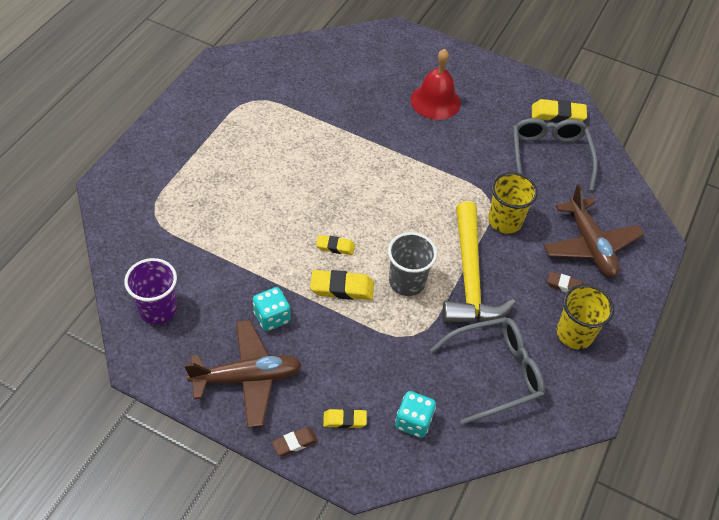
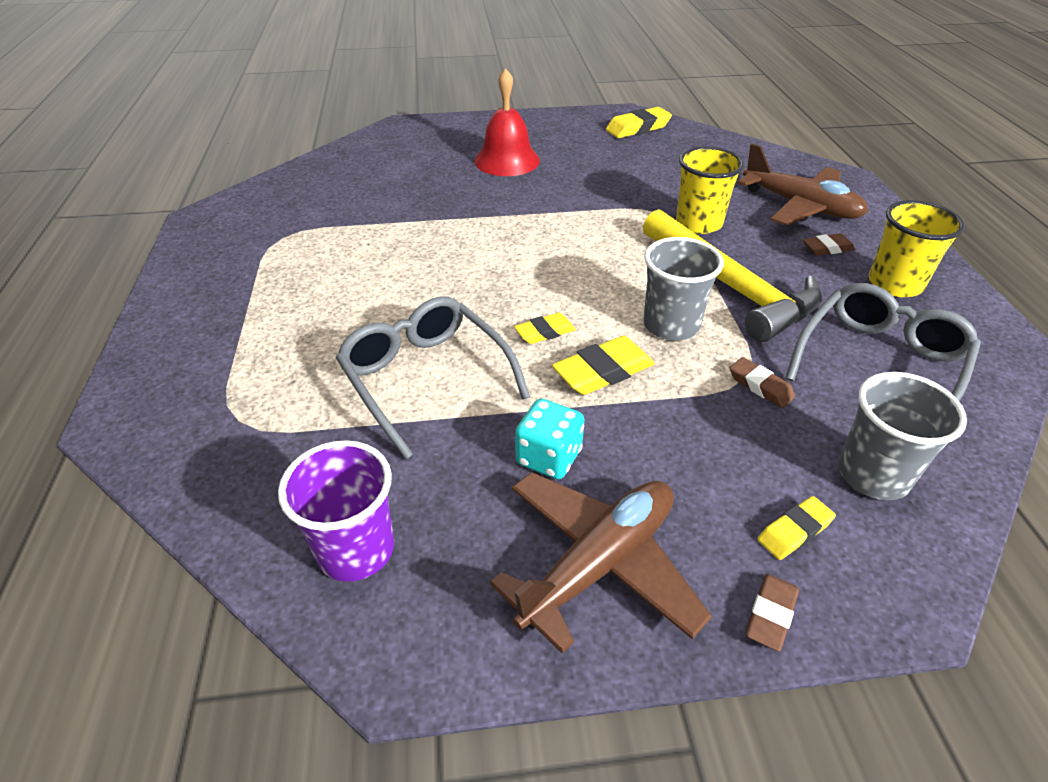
camera: 30 degrees left, 10 degrees down
(413, 345) = (760, 386): none -> brown eraser
(413, 421) = (873, 475): turquoise dice -> grey cup
(549, 157) = (671, 159): grey glasses -> grey glasses (426, 379)

